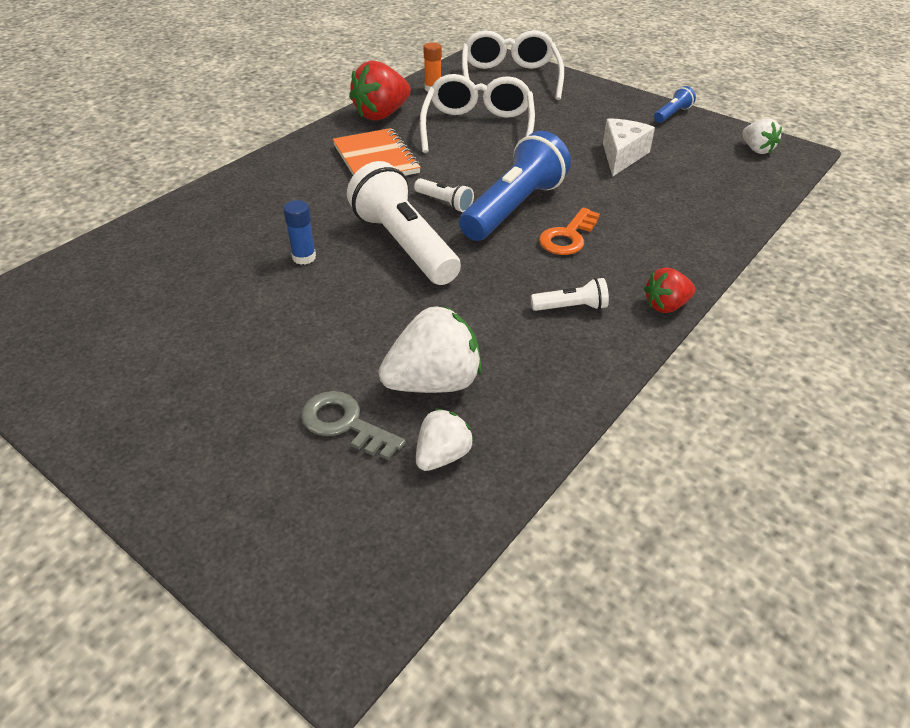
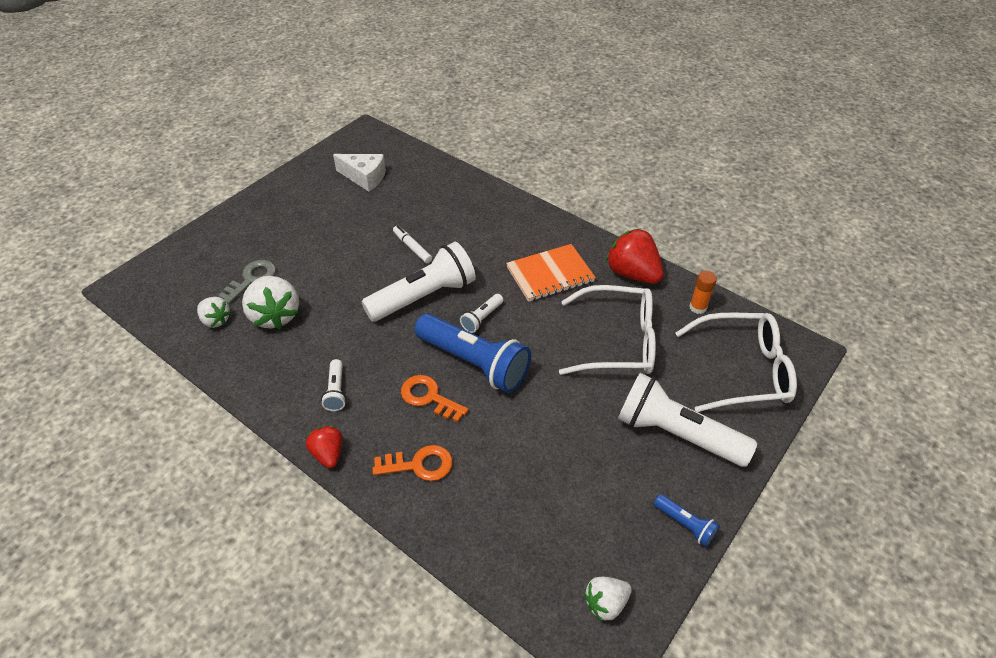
camera: 90 degrees right, 5 degrees up
(304, 257) = (412, 247): blue glue stick -> white marker
(584, 110) = (676, 434): none -> white flashlight
(622, 156) = (574, 456): white cheese -> white cheese (364, 177)
(659, 240) = (419, 465): none -> orange key

